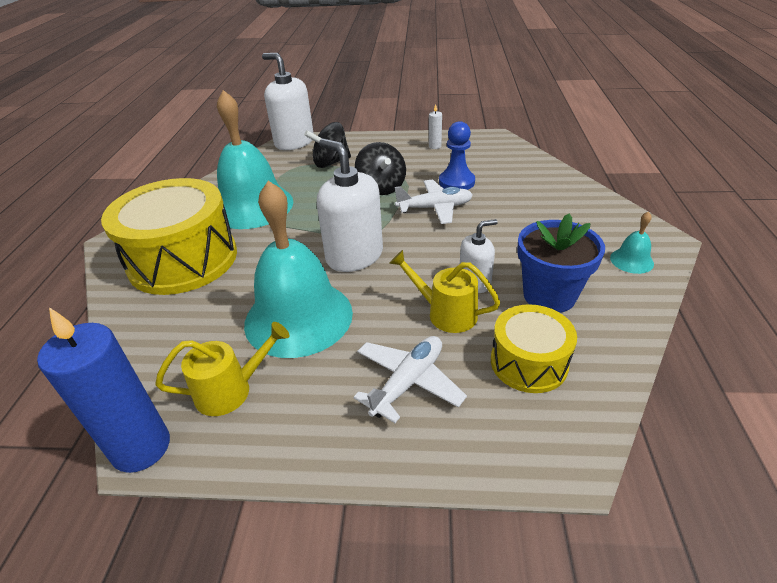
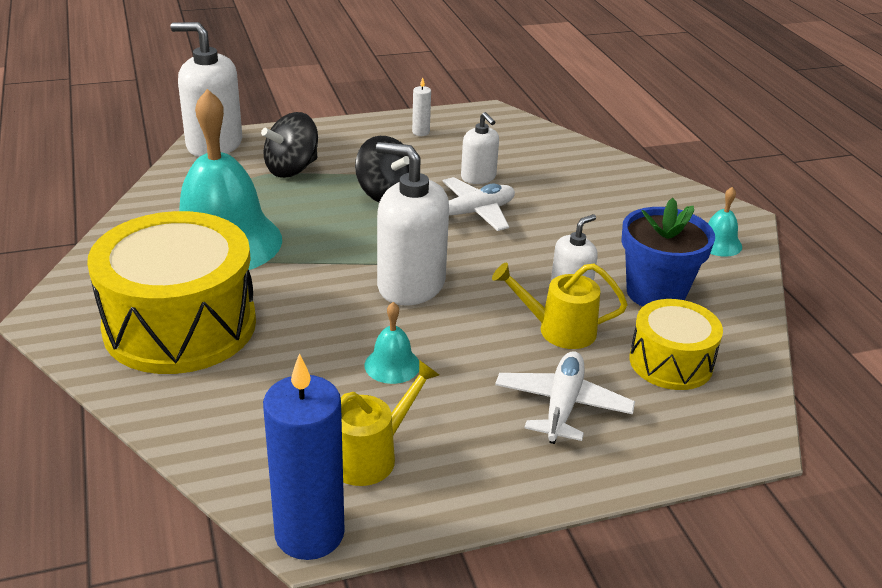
camera: 25 degrees left, 5 degrees down
(298, 317) = (392, 365): turquoise bell -> turquoise bell, size x0.41
(456, 182) = (478, 177): blue pawn -> white soap dispenser

